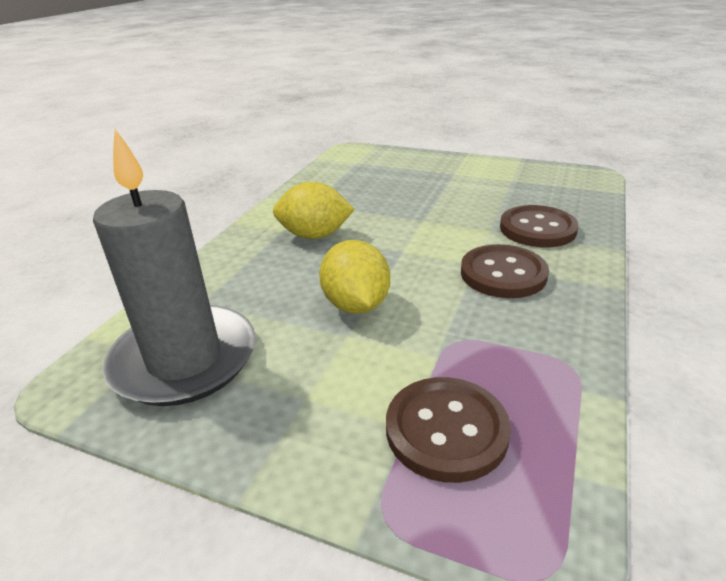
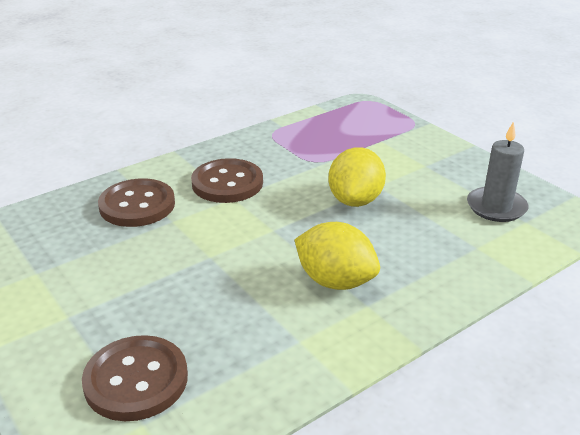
camera: 150 degrees left, 0 degrees up
(184, 359) = (496, 207): grey candle -> grey candle, size x0.56
(446, 430) = (364, 134): brown button -> brown button (136, 380)

